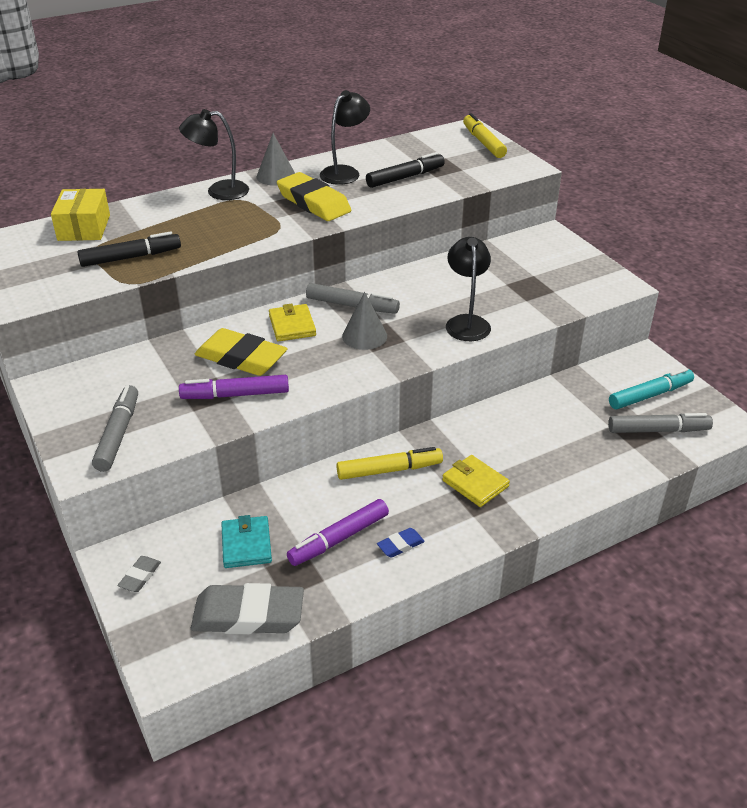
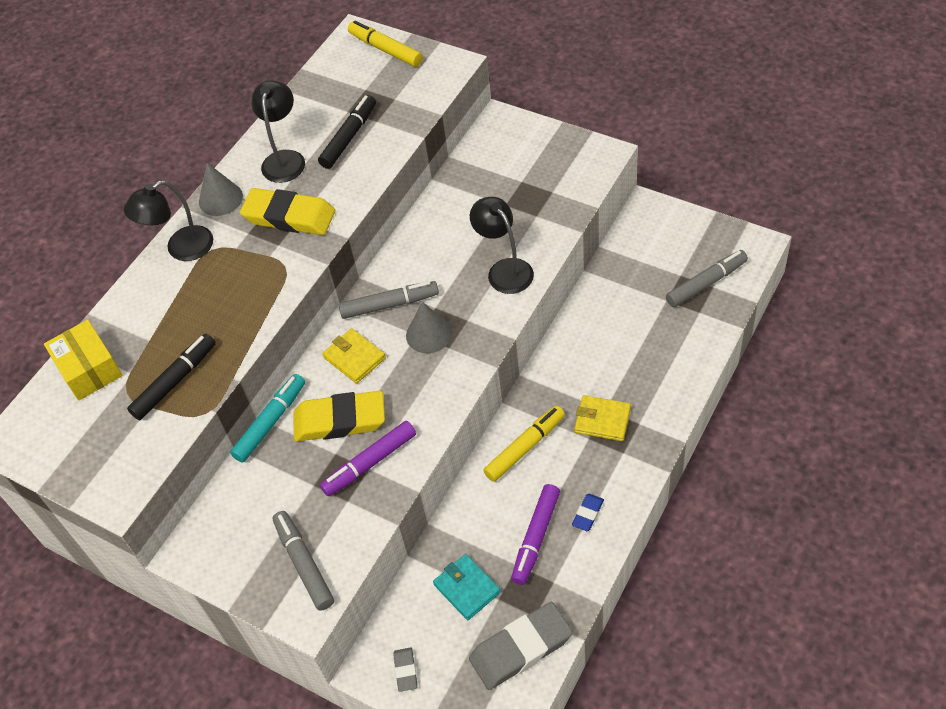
camera: 25 degrees left, 15 degrees up
(650, 395) = (677, 249): turquoise marker -> turquoise marker (270, 422)

